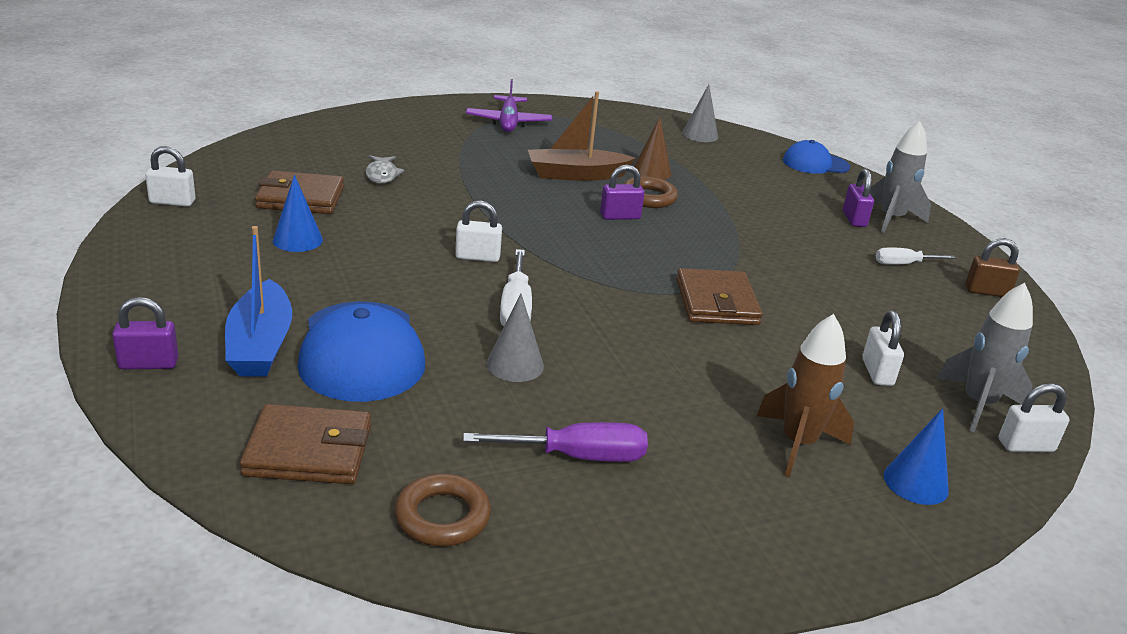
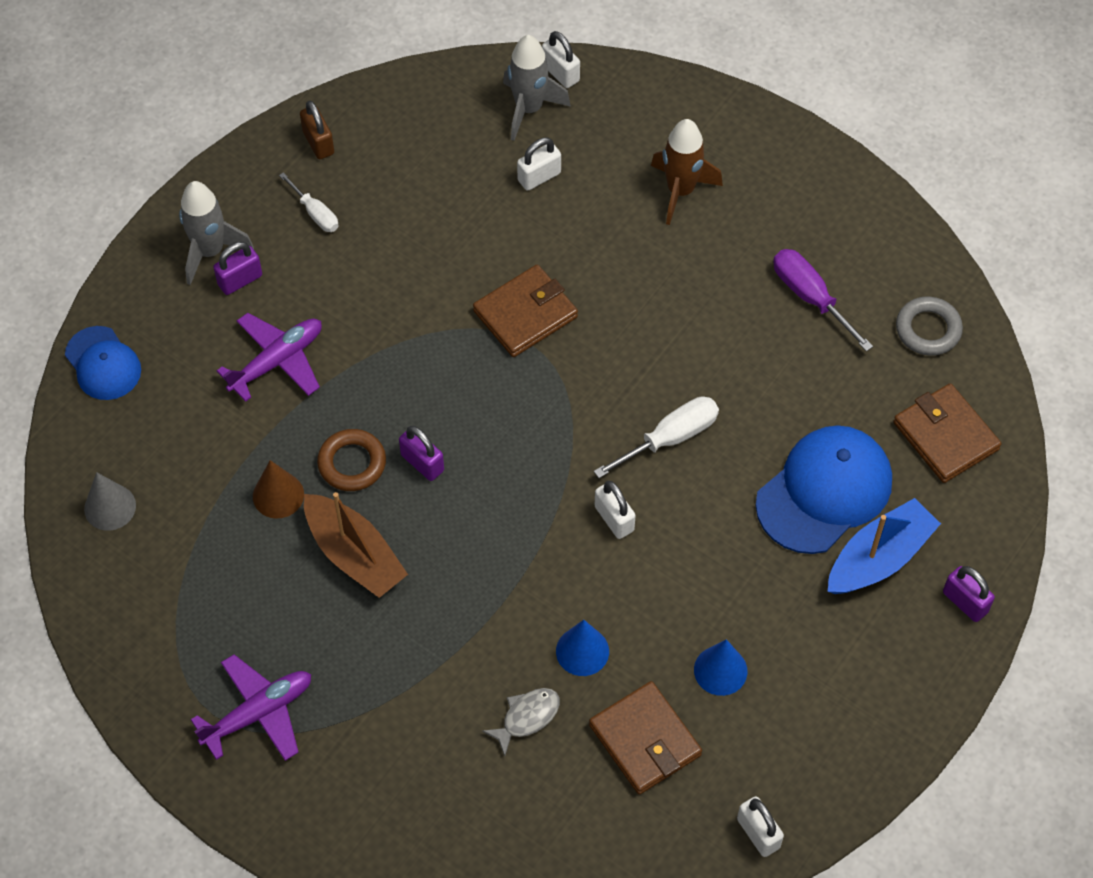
camera: 120 degrees left, 30 degrees up
(442, 517) = (928, 329): brown ring -> grey ring
(515, 365) = (746, 390): grey cone -> none
(765, 206) = (277, 361): none -> purple plane
(915, 482) = (663, 119): blue cone -> blue cone (582, 651)

